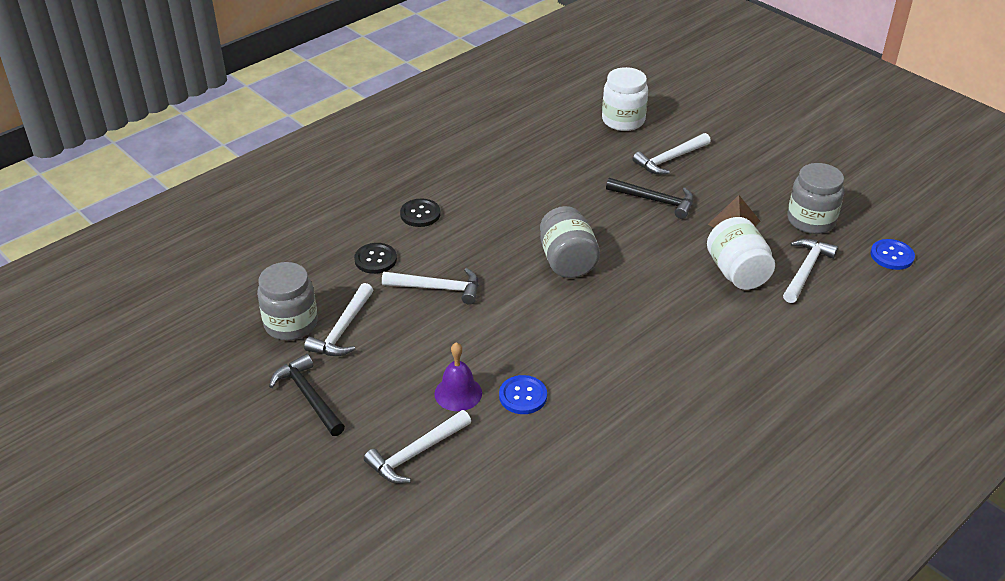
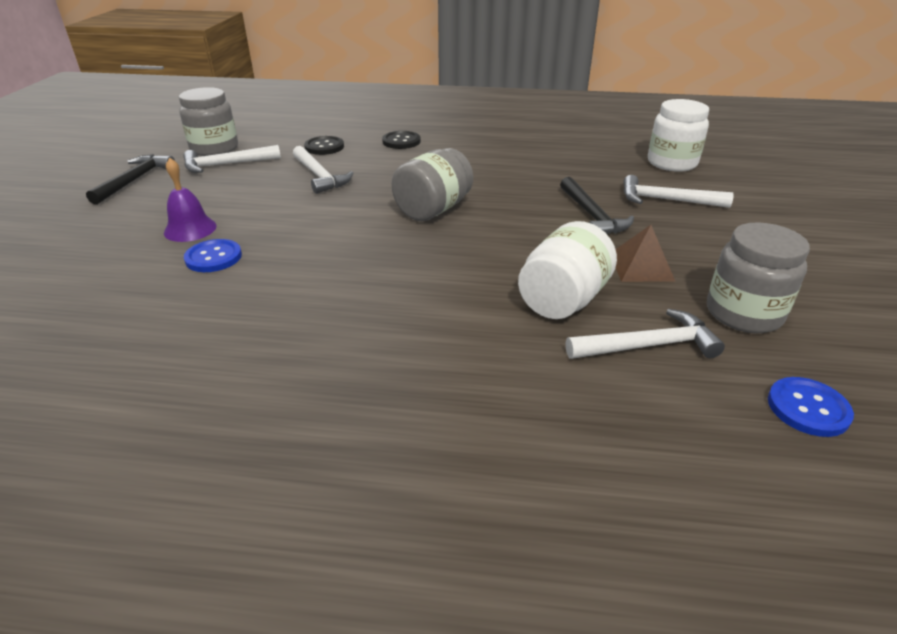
camera: 50 degrees right, 5 degrees down
(416, 453) = (92, 240): white hammer -> none

